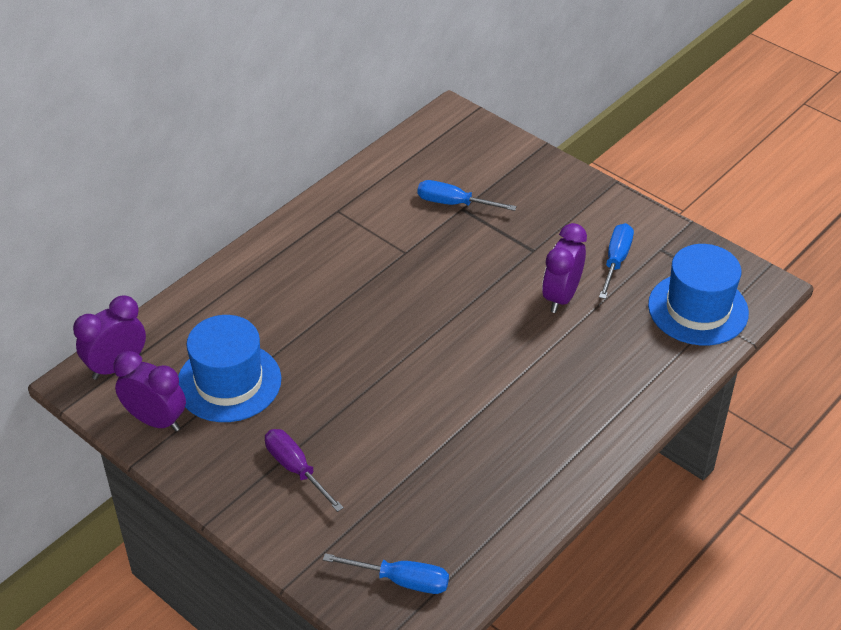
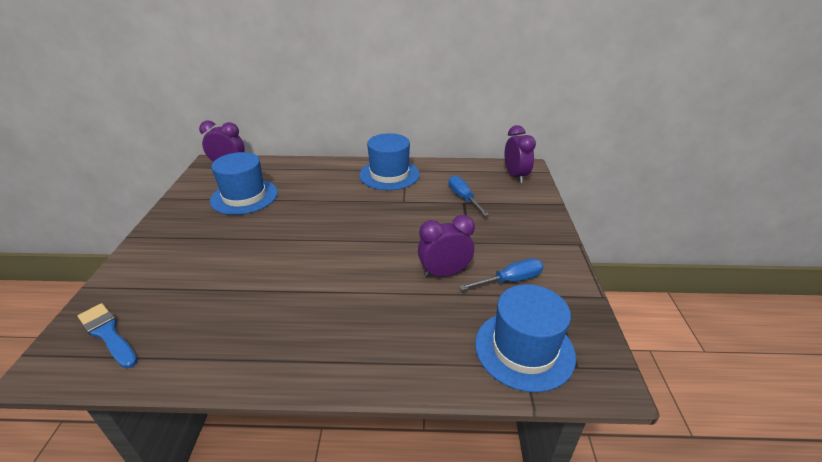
camera: 50 degrees right, 10 degrees down
(156, 420) = (199, 190): purple clock -> purple clock (515, 176)
(296, 469) = (191, 245): purple screwdriver -> none
(332, 230) = (389, 175): none -> blue hat
(402, 580) = (108, 334): blue screwdriver -> blue brush

